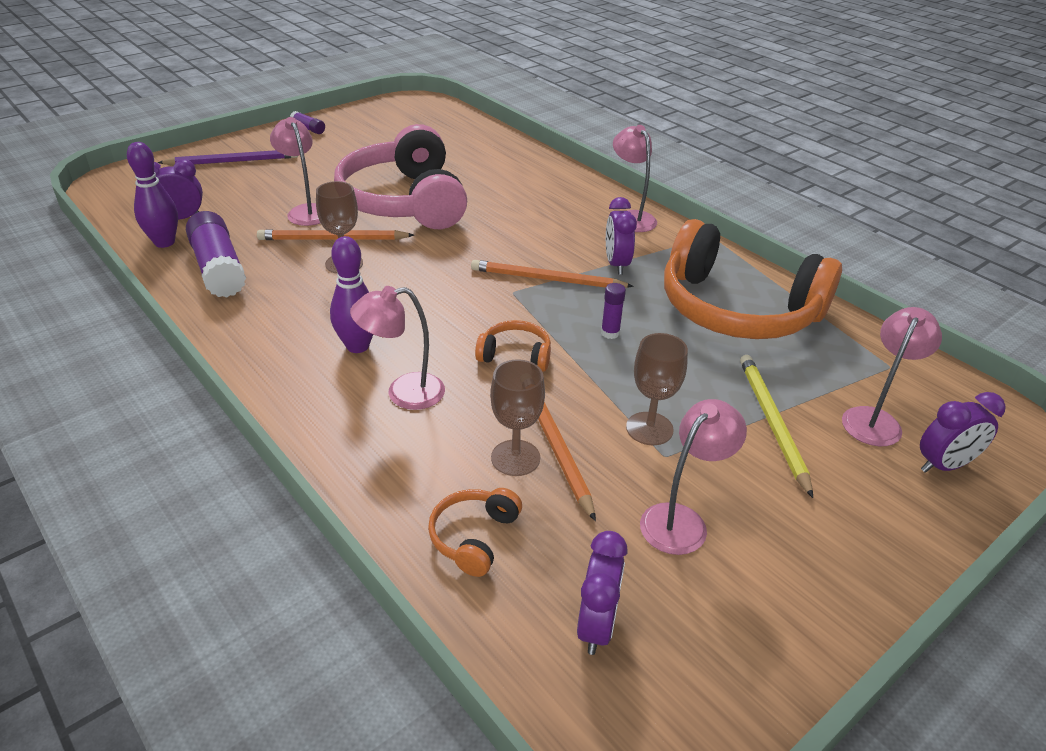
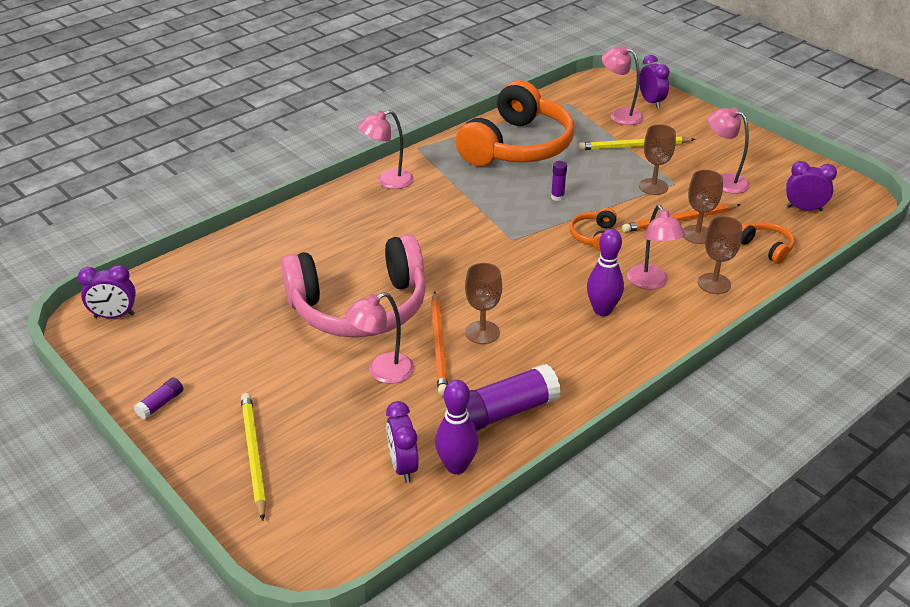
camera: 90 degrees left, 0 degrees up
(233, 161) = (253, 455): purple pencil -> yellow pencil
(389, 455) = (714, 283): none -> brown goblet
(473, 537) = (766, 247): orange headphones -> orange headphones turned 150 degrees counterclockwise
(547, 279) = (491, 223): orange pencil -> none
(616, 264) = (464, 191): purple clock -> purple clock (114, 316)

